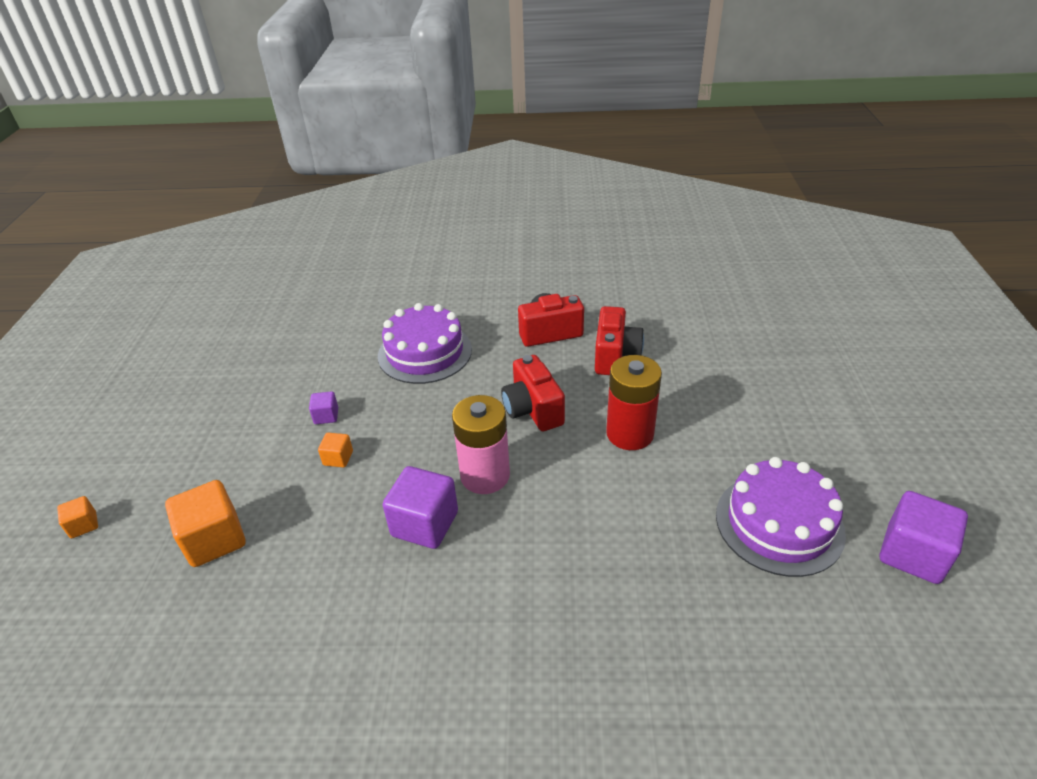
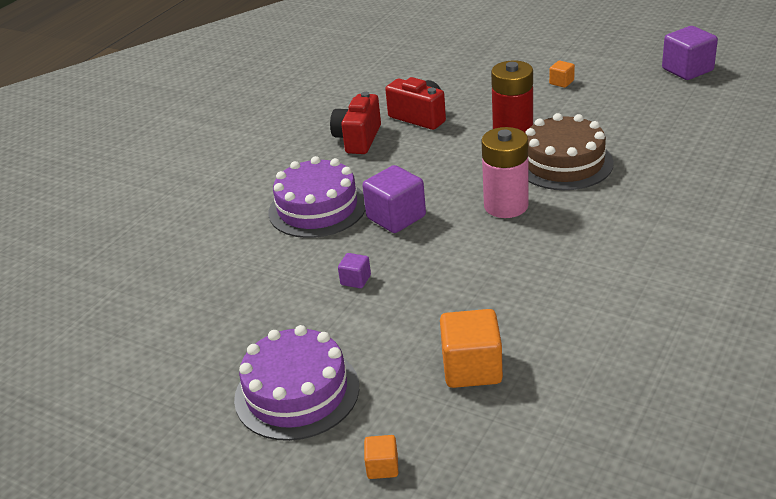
camera: 60 degrees left, 5 degrees down
(338, 458) = (422, 280): orange cube -> orange cube (561, 82)
(425, 524) = (537, 244): purple cube -> purple cube (396, 217)
(533, 410) = (449, 168): red camera -> none
(592, 496) = (564, 163): none -> brown cake
(779, 523) = (637, 102): purple cake -> purple cake (297, 392)

